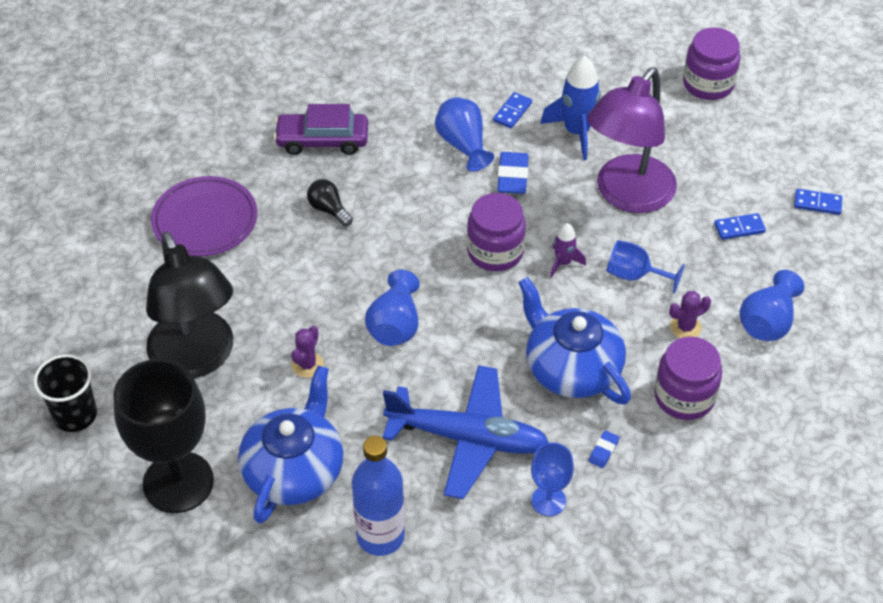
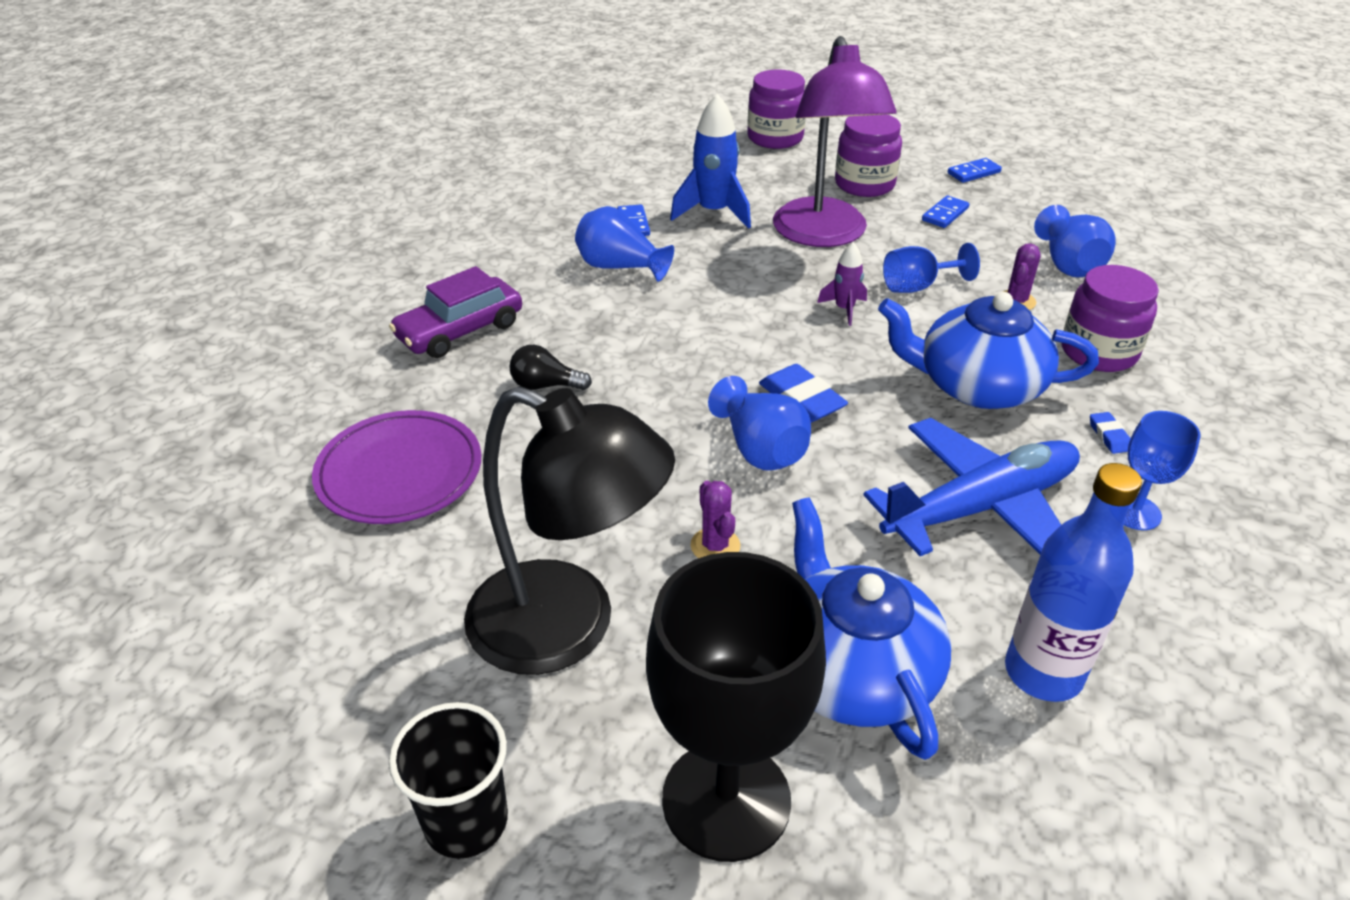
camera: 40 degrees left, 10 degrees down
(495, 252) = (770, 333): purple jar -> purple jar (864, 184)
(512, 177) = (702, 269): blue eraser -> blue eraser (801, 399)

